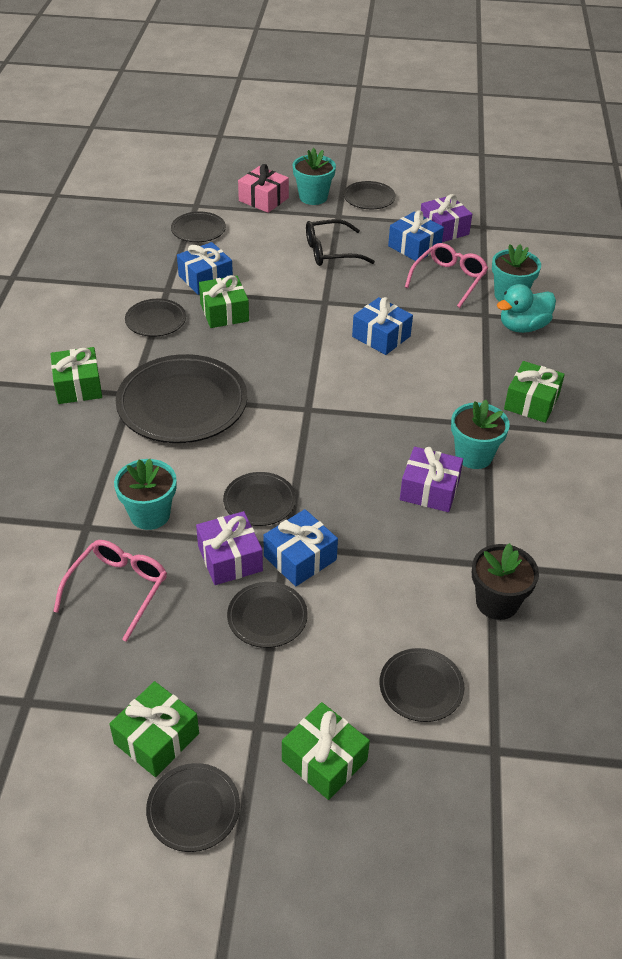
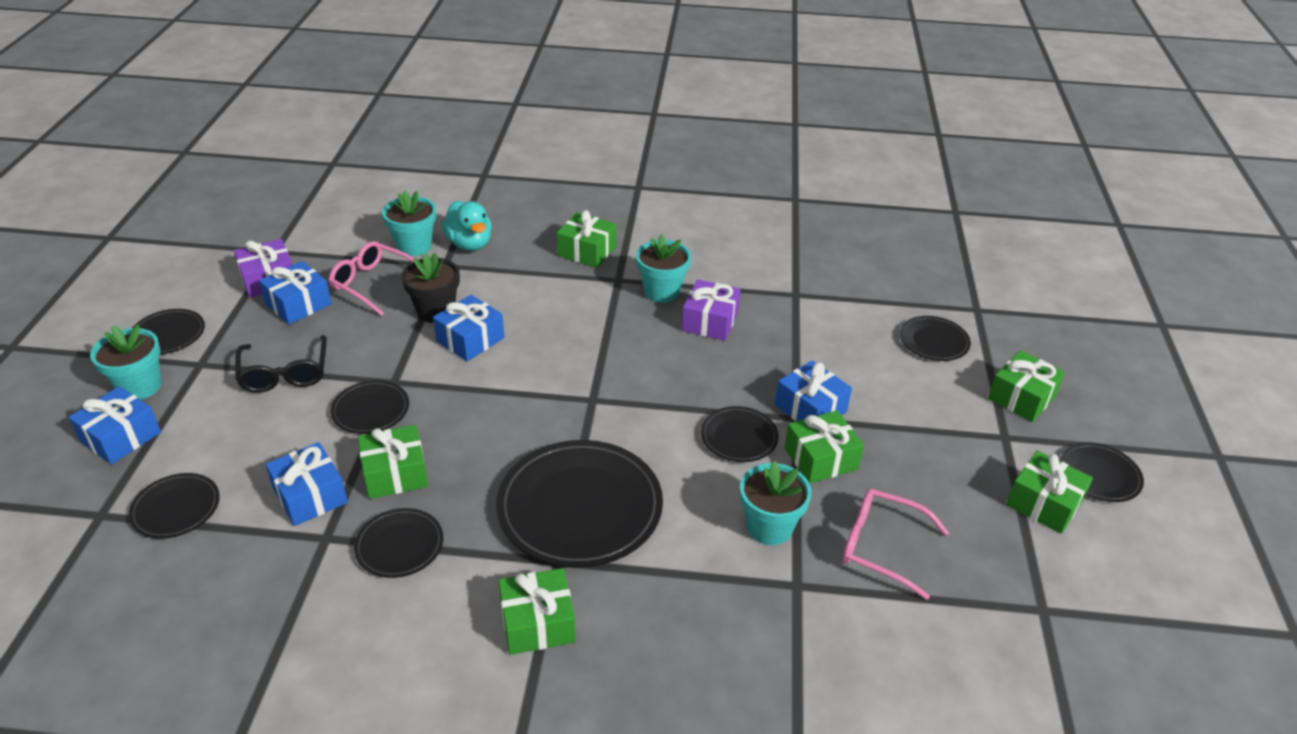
camera: 90 degrees left, 5 degrees down
(230, 558) = (821, 458): purple gift -> green gift
(263, 199) = (121, 437): pink gift -> blue gift
(267, 617) = (887, 431): black plate -> black plate (370, 410)
(497, 602) = (836, 295): black flower pot -> black flower pot (435, 311)

